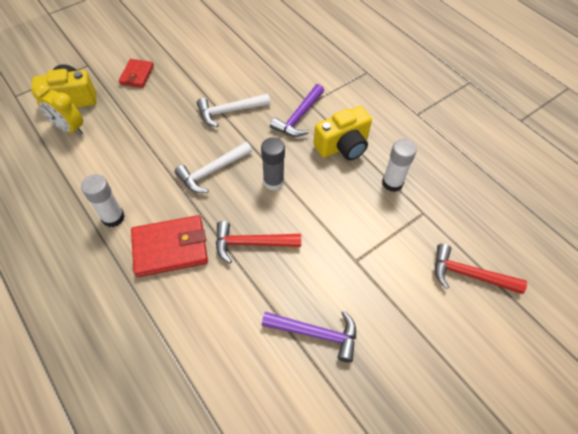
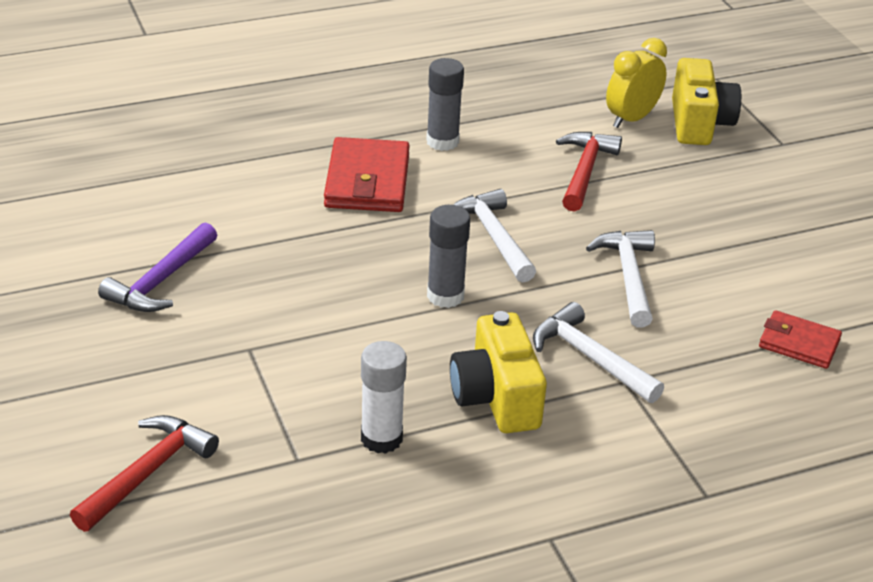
camera: 105 degrees right, 20 degrees down
(113, 217) = (442, 141): white glue stick -> grey glue stick
(137, 75) = (747, 189): red wallet -> red wallet (799, 343)
(251, 243) = (337, 252): red hammer -> red hammer (584, 171)
(298, 117) = (590, 358): purple hammer -> white hammer

